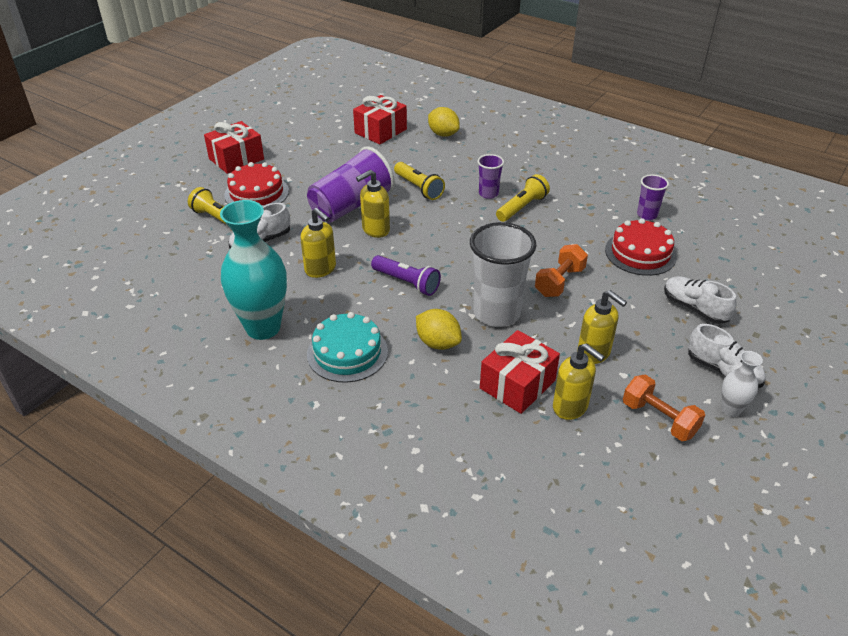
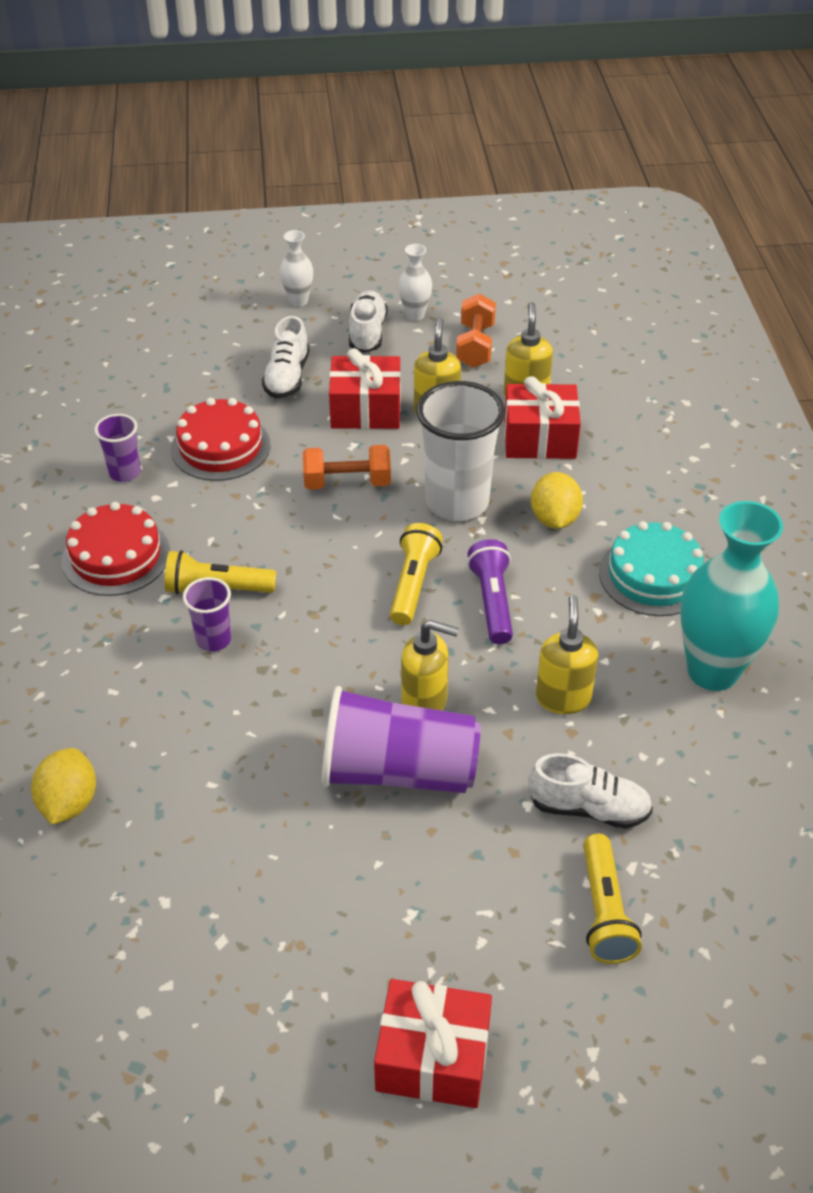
camera: 130 degrees left, 5 degrees up
(256, 193) = (492, 923): red cake -> red cake (116, 556)
(380, 131) = (132, 903): red gift -> red gift (366, 410)
(418, 188) = (273, 724): yellow flashlight -> yellow flashlight (413, 584)
(796, 358) = (298, 301): none -> white vase

